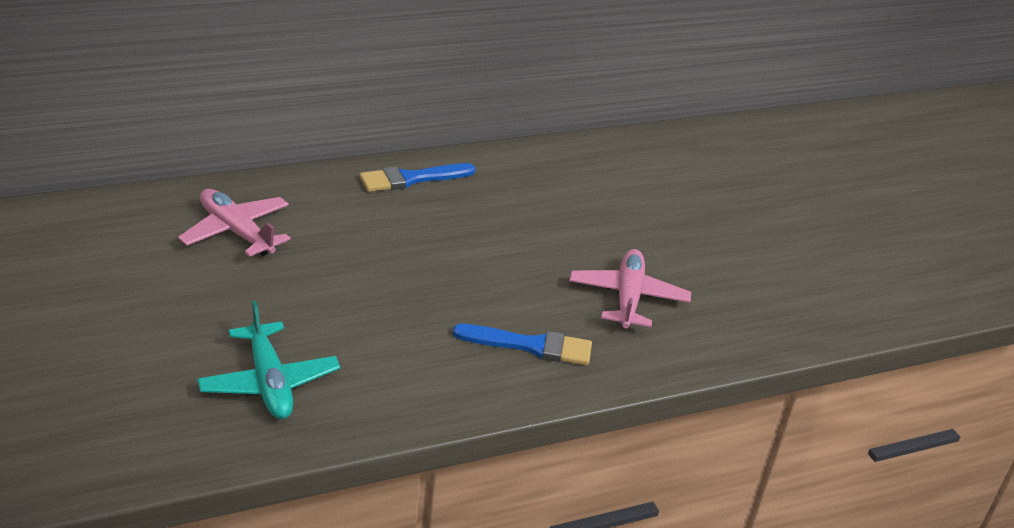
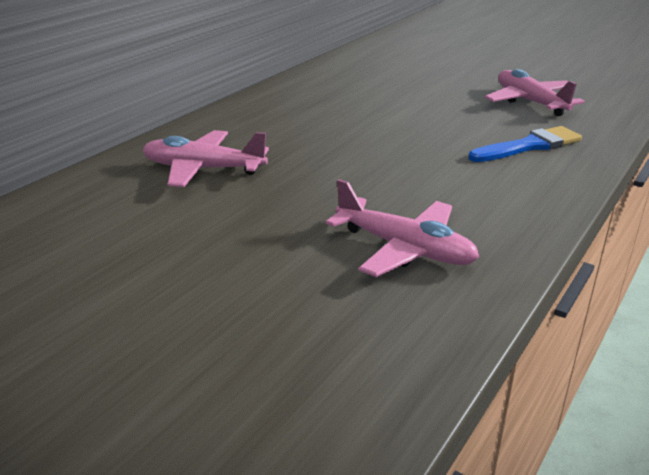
camera: 30 degrees left, 5 degrees down
(269, 382) = (405, 249): turquoise plane -> pink plane
(411, 179) = (285, 96): blue brush -> none

